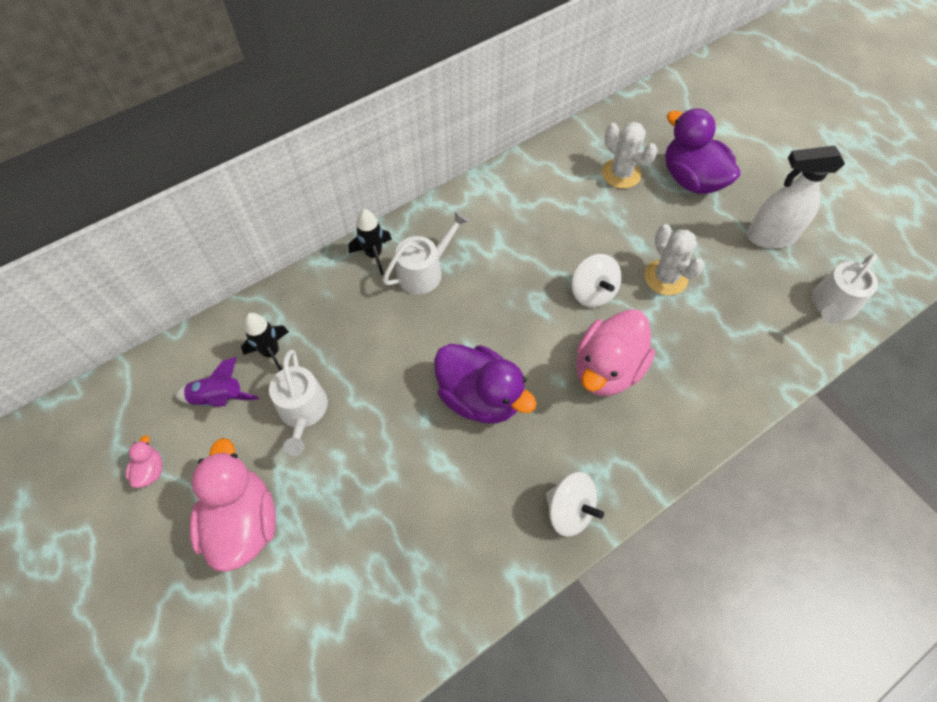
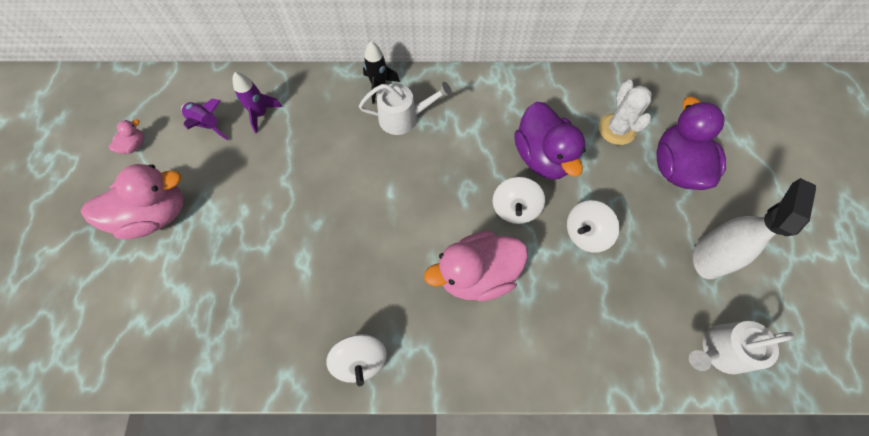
camera: 35 degrees right, 5 degrees up
(243, 522) = (156, 215): pink duck -> pink duck turned 45 degrees clockwise
(271, 352) = (261, 114): black rocket -> purple rocket
(303, 411) = (247, 166): white watering can -> none
(479, 397) = (367, 233): purple duck -> purple duck (542, 157)
(665, 277) = (585, 233): white cactus -> white spinning top
(770, 237) = (709, 256): white spray bottle -> white spray bottle turned 90 degrees clockwise

